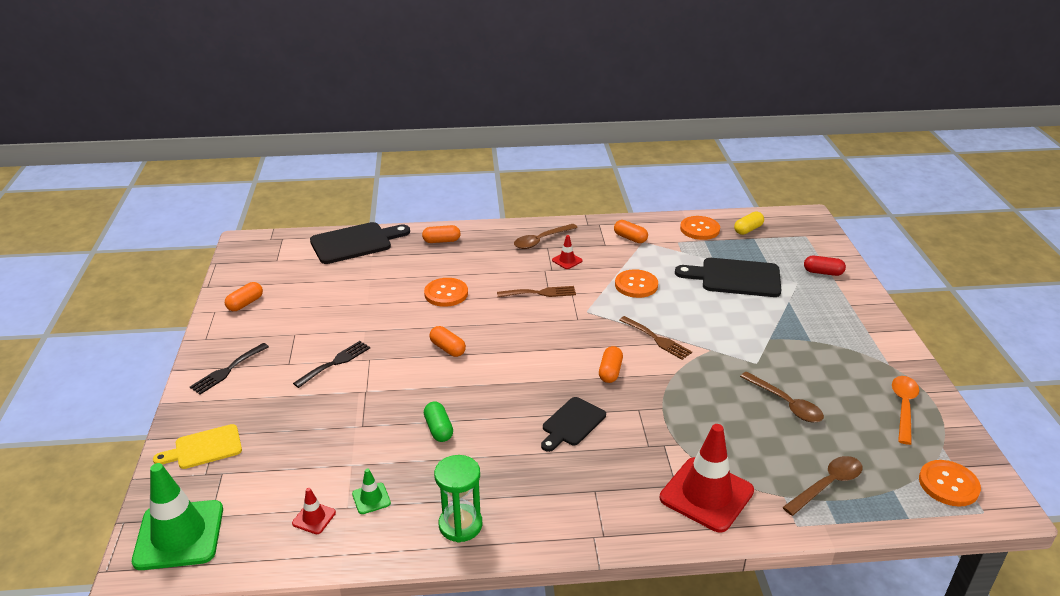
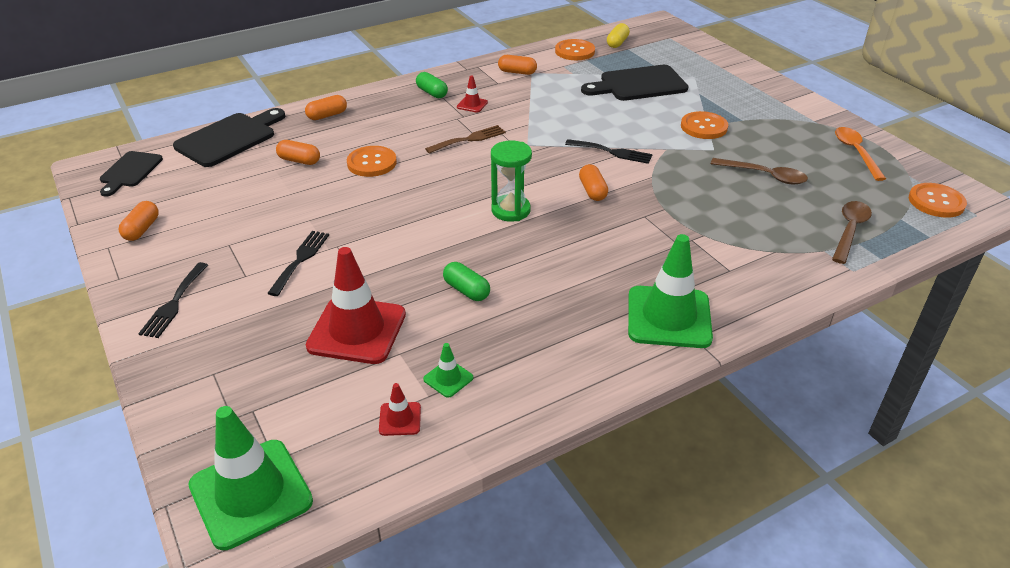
camera: 25 degrees left, 5 degrees up
(204, 448) = (209, 391): yellow cutting board -> none
(447, 348) = (415, 213): orange capsule -> orange capsule (299, 161)
(460, 525) = (561, 372): green hourglass -> green hourglass (510, 210)
(541, 240) = (432, 93): brown spoon -> green capsule
(572, 423) = (594, 246): black cutting board -> black cutting board (130, 171)
(586, 510) = (669, 317): none -> green traffic cone
(636, 285) = (555, 111): orange button -> orange button (704, 127)
(657, 339) = (612, 152): brown fork -> black fork
(706, 494) = (761, 269): red traffic cone -> red traffic cone (357, 330)
(823, 272) = (707, 64): red capsule -> none

